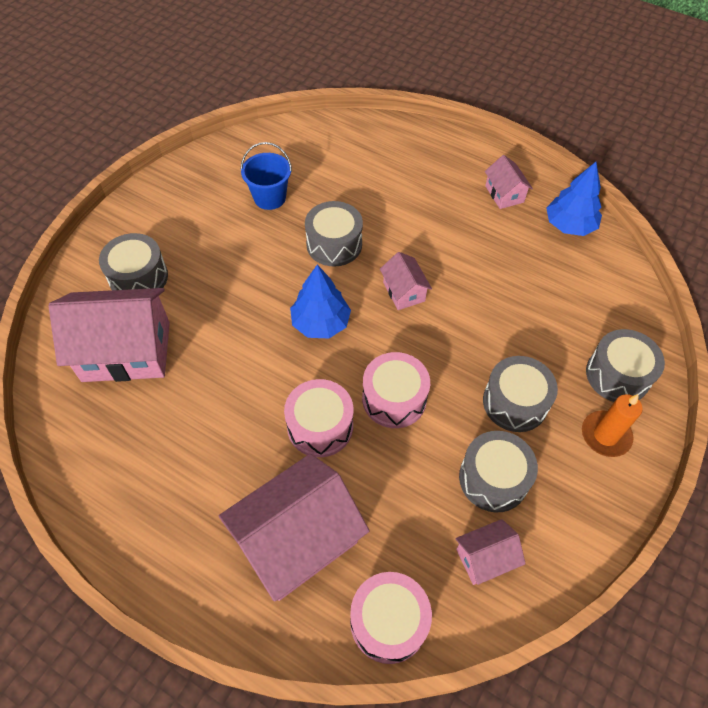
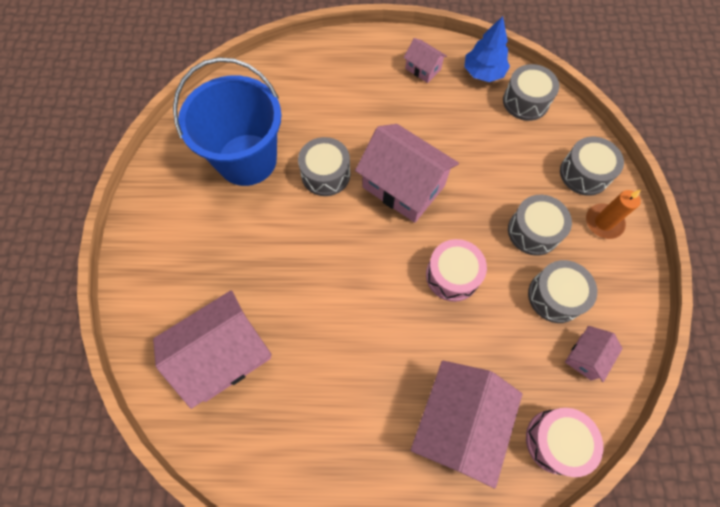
camera: 30 degrees left, 10 degrees up
(138, 277) = (187, 286): grey drum -> grey drum (525, 101)
(270, 198) = (247, 159): blue bucket -> blue bucket, size x2.05
(320, 323) = (360, 245): blue tree -> none
(320, 426) = (415, 327): pink drum -> none
(403, 292) = (403, 186): pink house -> pink house, size x2.06

